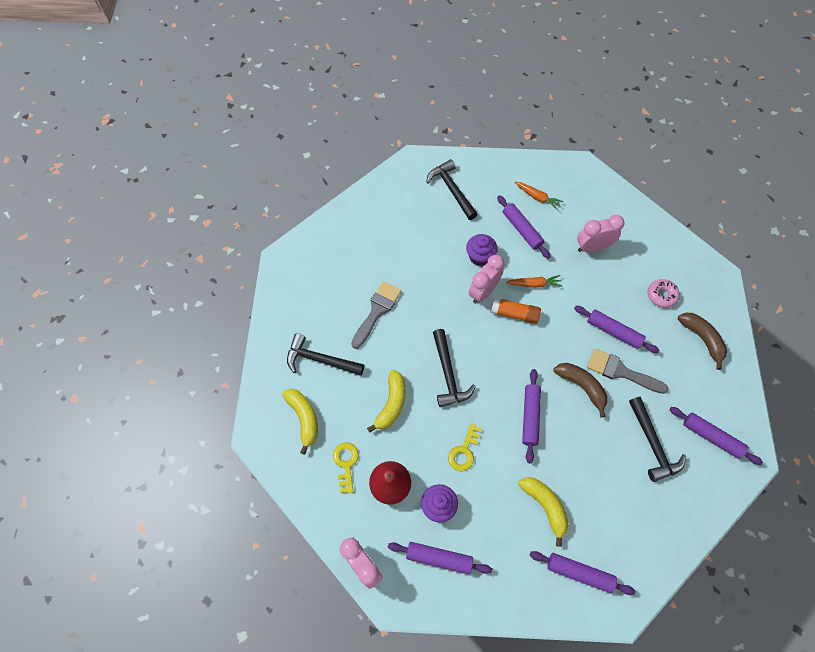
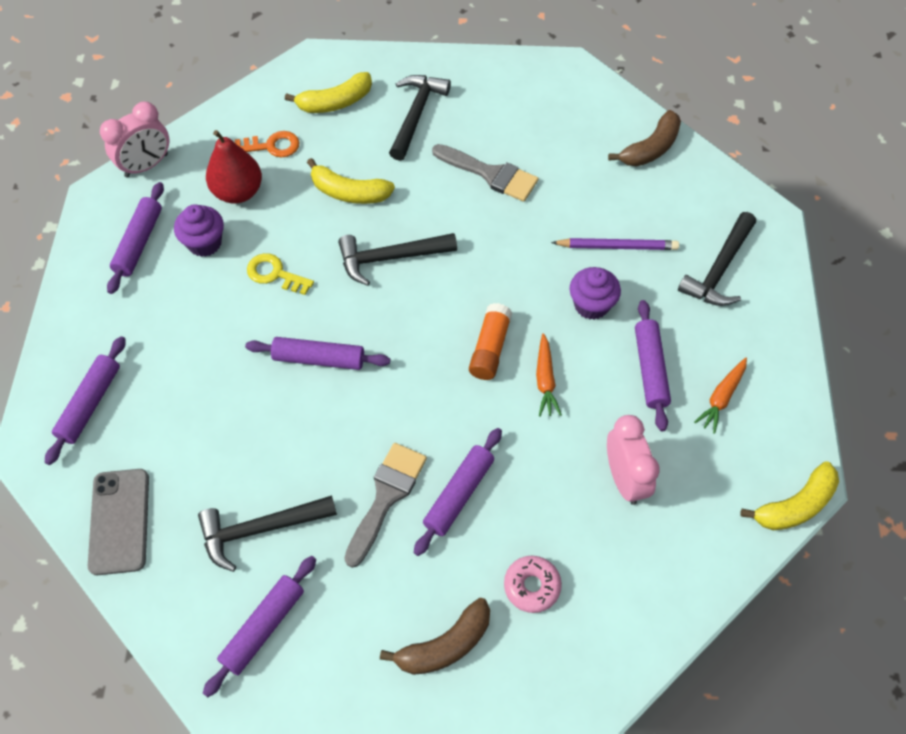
camera: 90 degrees right, 5 degrees down
(346, 463) = (272, 146): yellow key -> orange key
(436, 240) = (617, 246): none -> purple pencil
(451, 189) = (719, 270): black hammer -> black hammer turned 150 degrees clockwise
(483, 291) = (528, 307): pink clock -> none
(522, 230) = (650, 369): purple rolling pin -> purple rolling pin turned 60 degrees counterclockwise
(545, 506) = (186, 368): yellow banana -> yellow banana (795, 505)
(581, 386) = (363, 434): brown banana -> brown banana (650, 148)
(661, 536) = (119, 521): none -> grey phone

